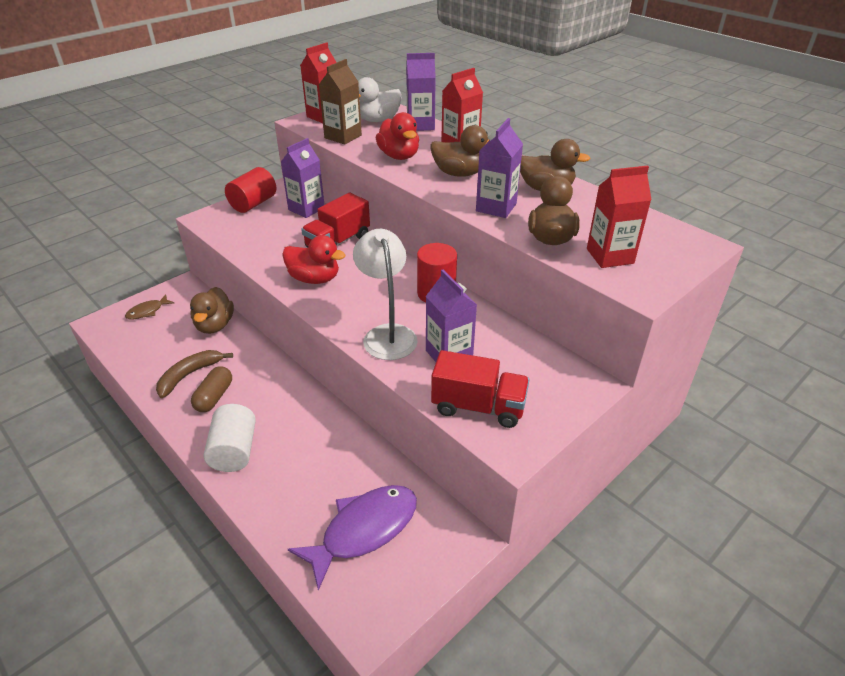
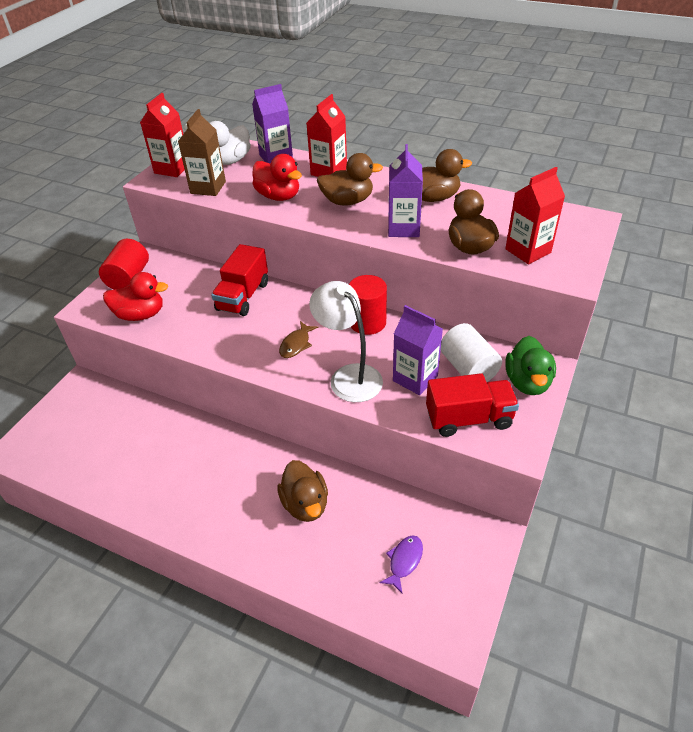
camera: 20 degrees left, 5 degrees up
(147, 311) = (59, 422): brown fish -> brown fish (296, 344)
(189, 375) = (148, 474): brown banana -> none
(214, 397) = (188, 488): brown capsule -> none
(215, 325) = (142, 415): brown duck -> brown duck (305, 504)
(234, 451) = (242, 533): white cylinder -> white cylinder (468, 368)
(306, 209) = (188, 269): purple carton -> none
(314, 279) = (245, 341): red duck -> red duck (140, 315)
(364, 530) = (404, 561): purple fish -> purple fish, size x0.49
(562, 392) = (527, 382): none -> green duck

